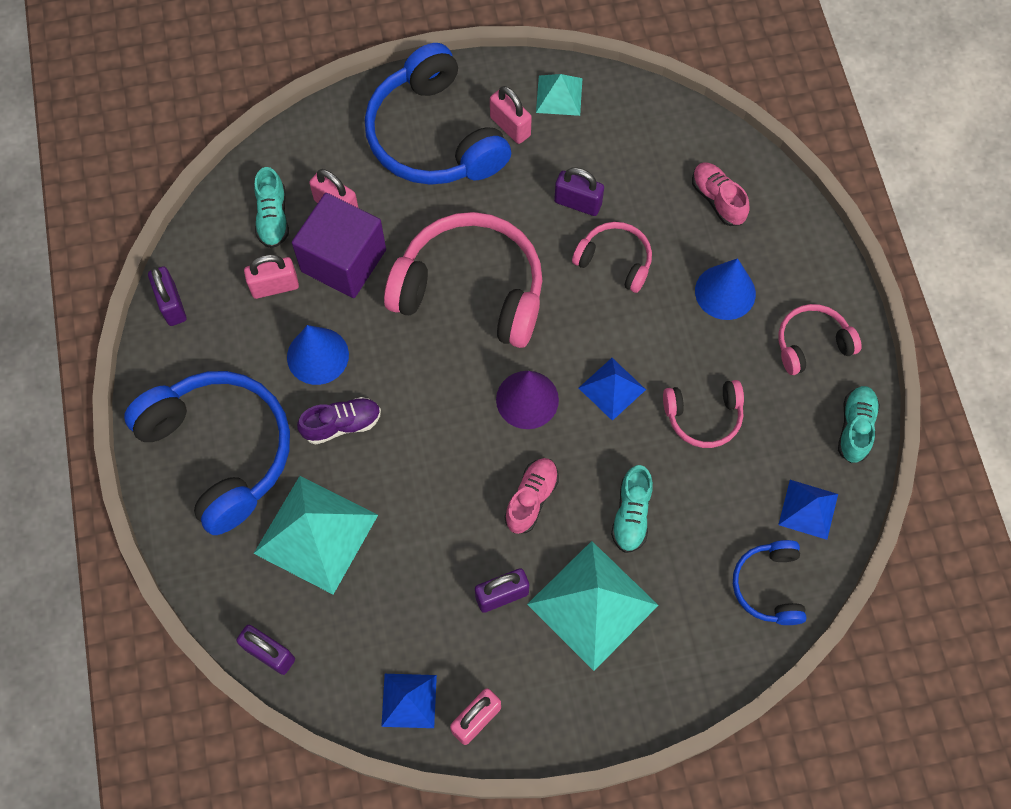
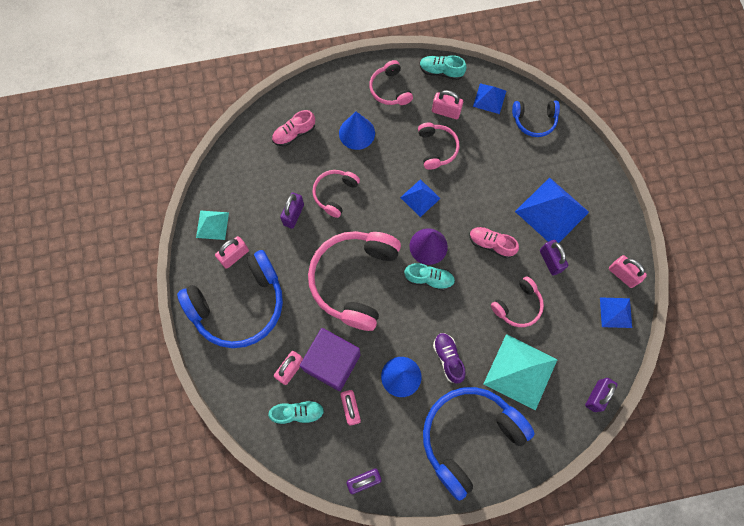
camera: 90 degrees left, 5 degrees up
(424, 536) = (518, 306): none -> pink headphones
(592, 604) = (552, 212): turquoise pyramid -> blue pyramid
(631, 514) = (498, 189): turquoise shoe -> turquoise shoe (429, 279)
(775, 434) = (446, 111): none -> pink padlock

